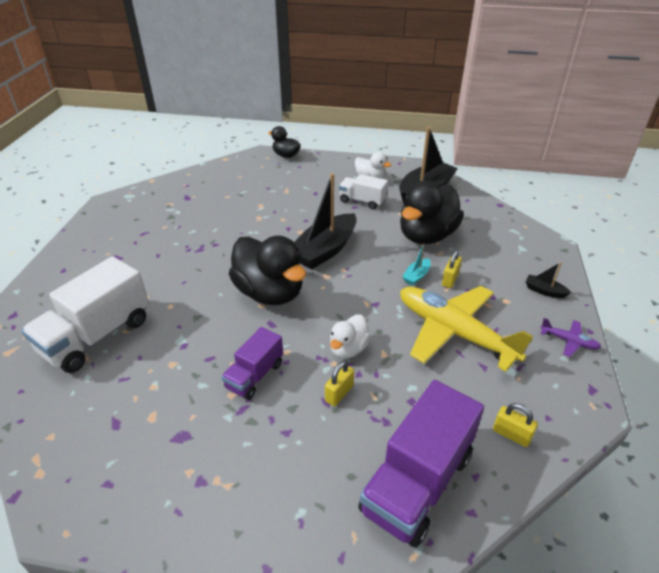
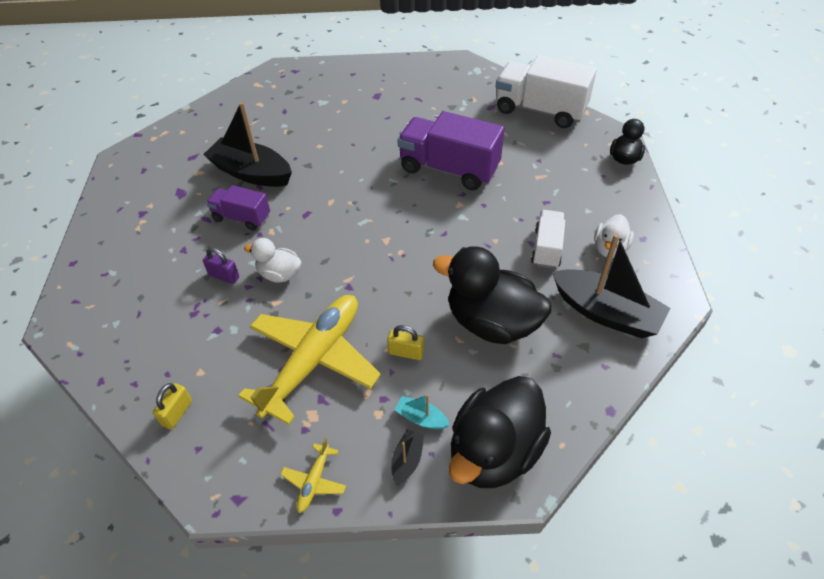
camera: 80 degrees right, 10 degrees up
(97, 336) = (277, 118): white truck -> white truck (540, 110)
(269, 293) = (349, 203): black duck -> black duck (494, 452)
(325, 250) = (430, 231): black boat -> black boat (251, 173)
(339, 393) = (224, 276): yellow padlock -> purple padlock
(416, 276) = (404, 318): turquoise boat -> turquoise boat (421, 418)
(417, 482) = (131, 341): purple truck -> purple truck (449, 169)
(569, 341) = (314, 482): purple plane -> yellow plane

